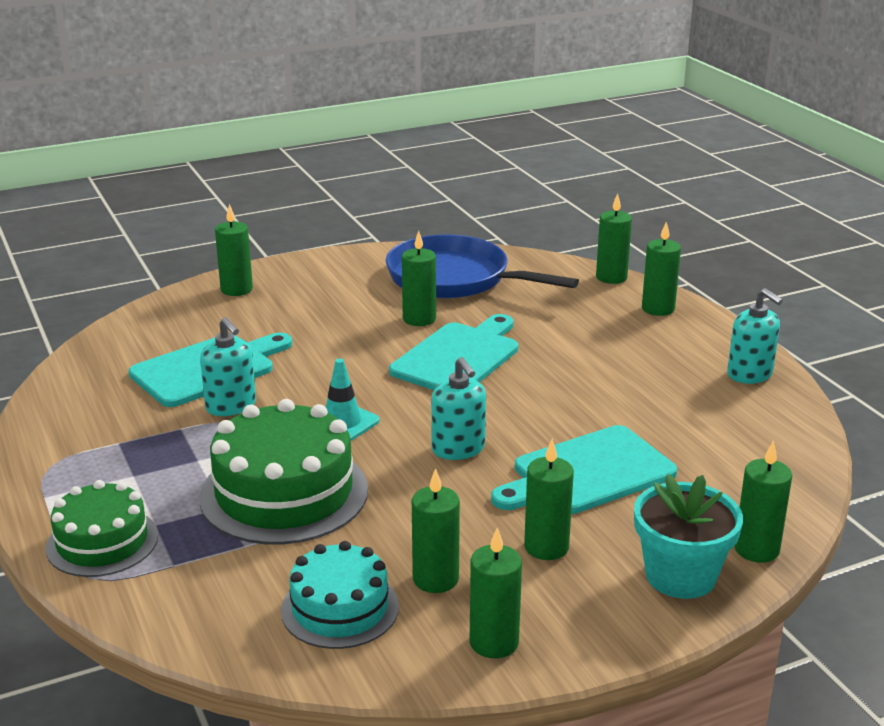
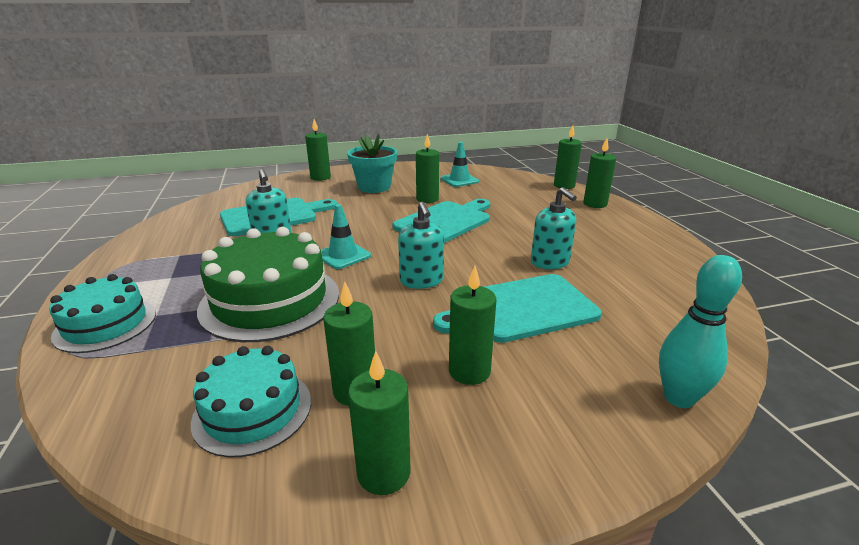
camera: 10 degrees right, 0 degrees up
(102, 542) = (105, 324): green cake -> turquoise cake
(455, 278) = (459, 180): blue pan -> turquoise traffic cone
(680, 576) = (597, 418): turquoise flower pot -> turquoise flower pot (374, 187)
(750, 374) = (665, 248): turquoise soap dispenser -> turquoise soap dispenser (550, 262)
(756, 549) = (678, 398): green candle -> turquoise bowling pin

